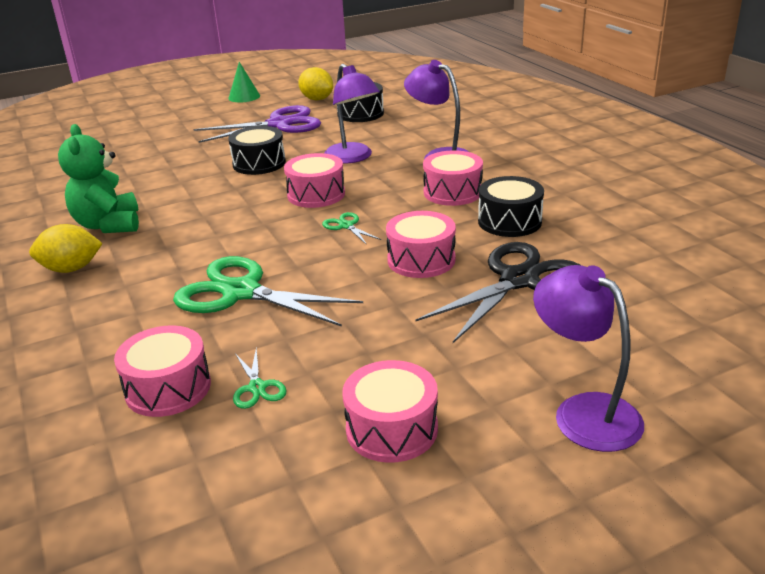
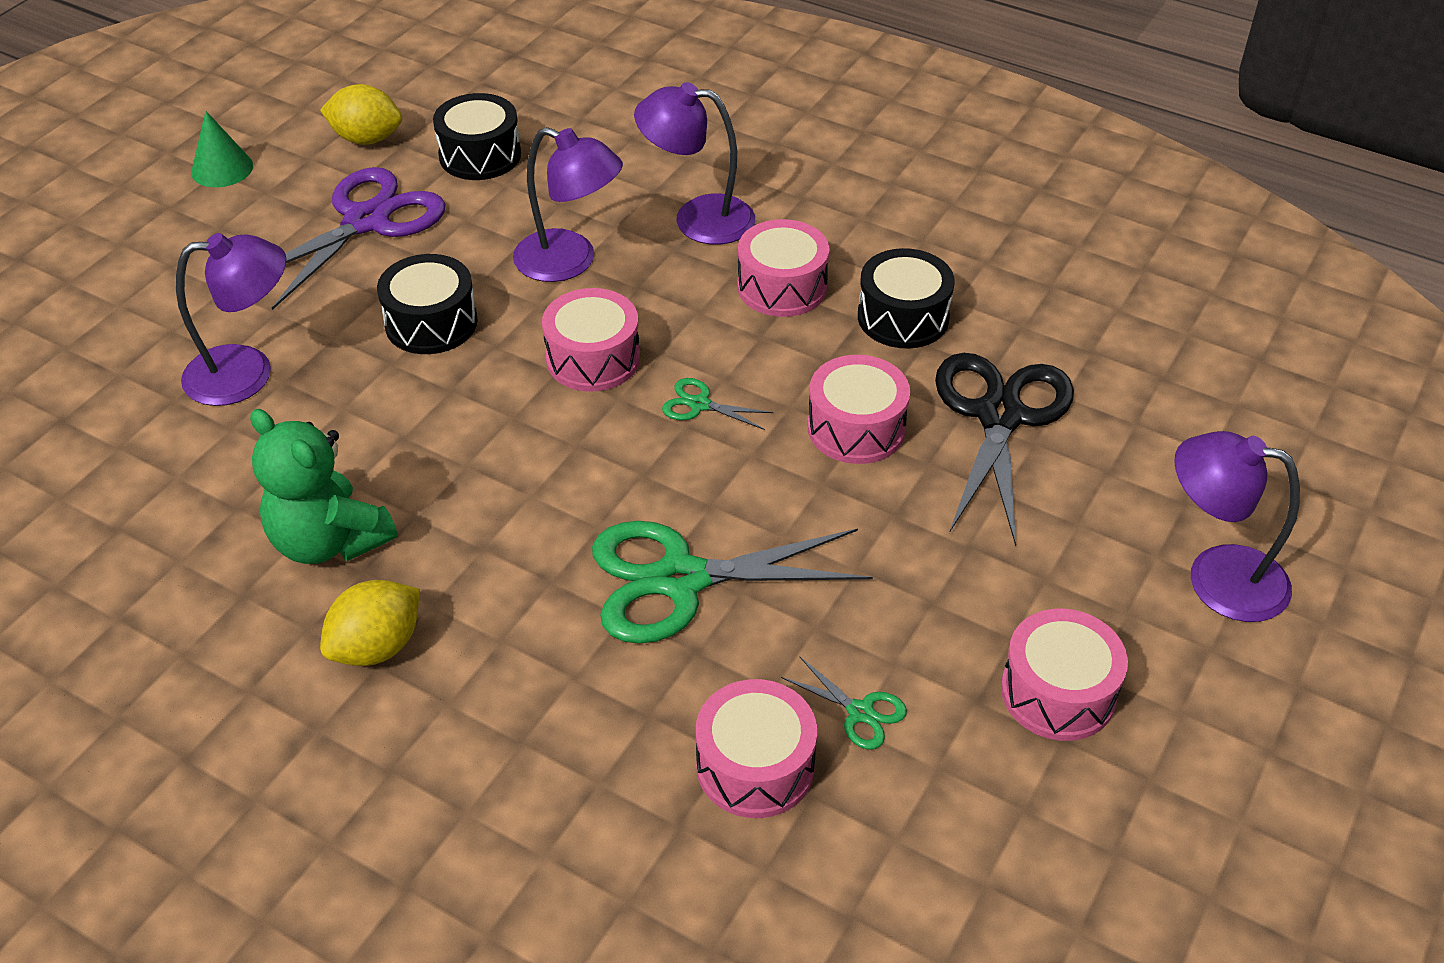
camera: 35 degrees left, 15 degrees up
(160, 160) = (247, 373): none -> purple lamp

